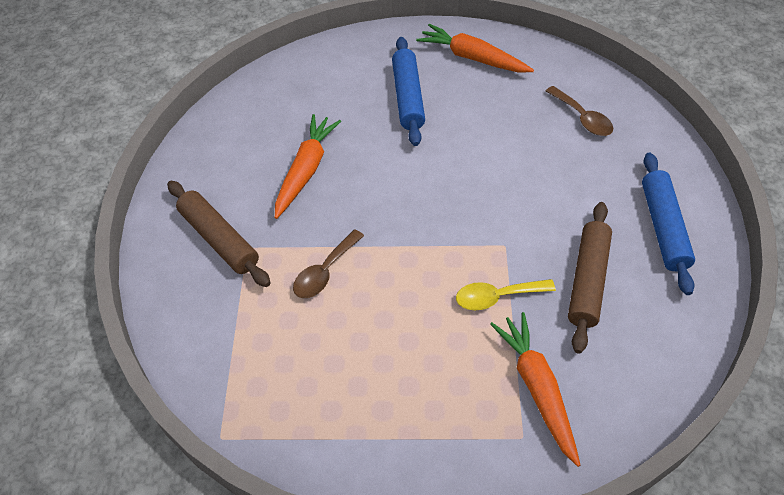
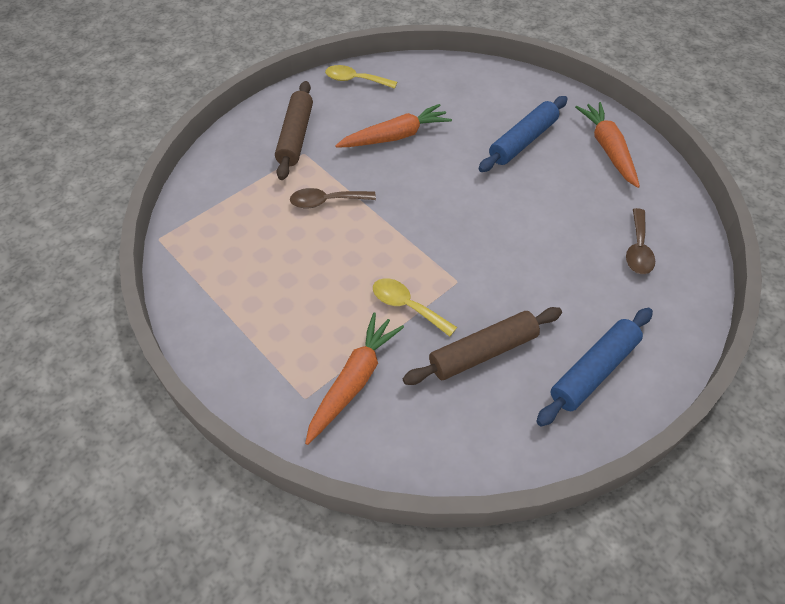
camera: 45 degrees right, 0 degrees up
(204, 148) = (355, 80): none -> yellow spoon

